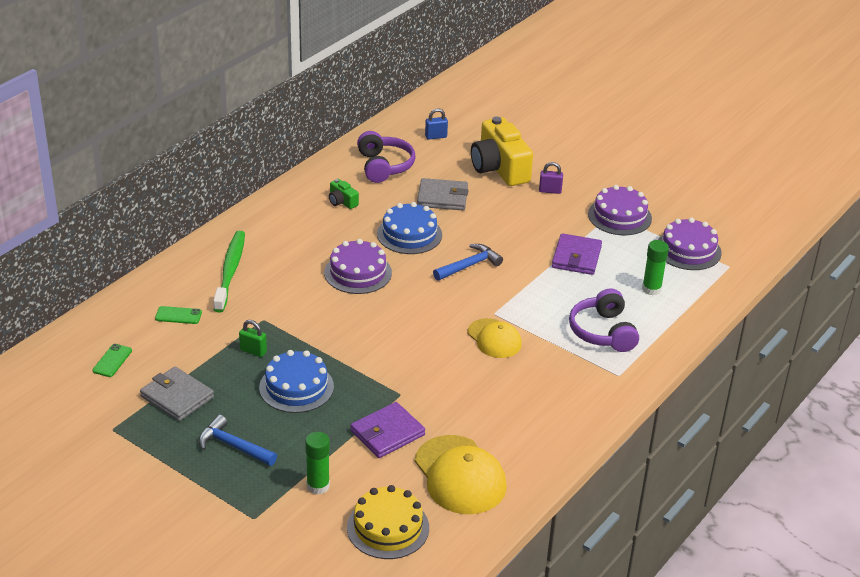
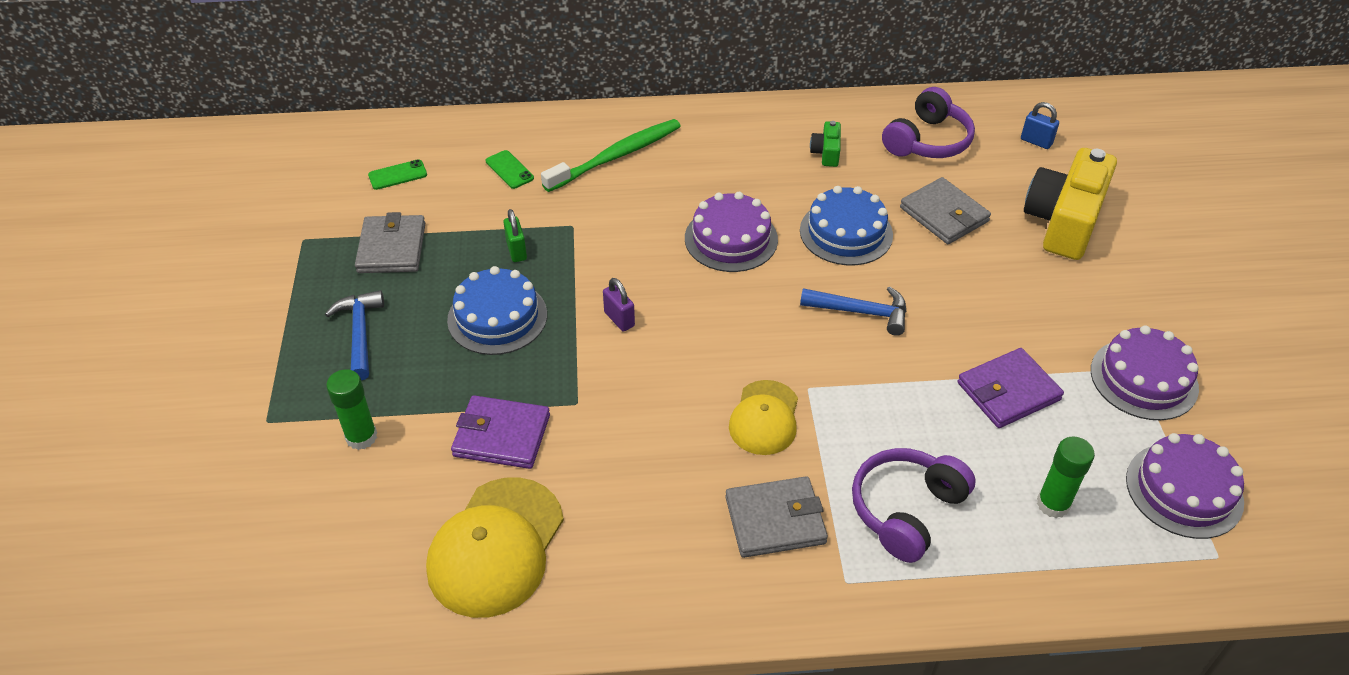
camera: 50 degrees right, 10 degrees up
(388, 527) = (348, 541): yellow cake -> none
(550, 191) = (1091, 287): purple padlock -> purple padlock (619, 319)
(559, 374) = (775, 520): none -> grey wallet

